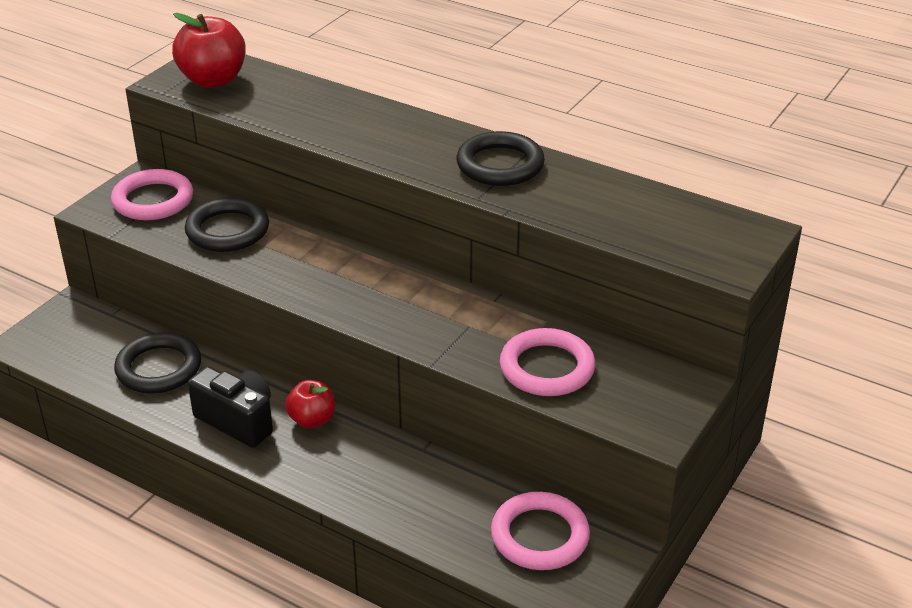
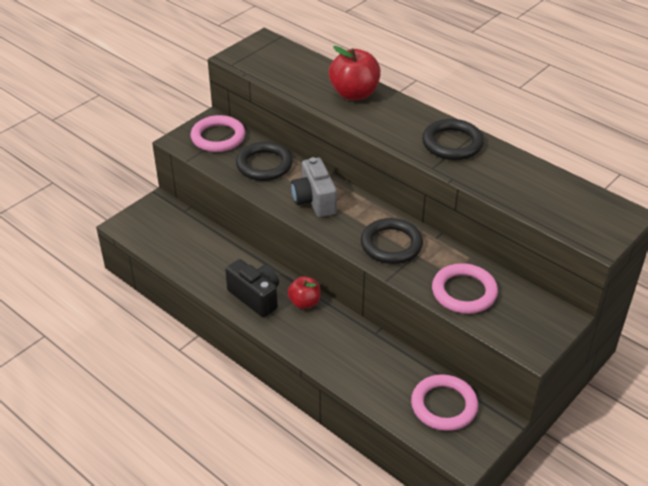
camera: 10 degrees right, 5 degrees up
(159, 368) = (209, 253): black ring -> black ring (391, 244)
(213, 80) = (266, 58): red apple -> red apple (354, 94)
(309, 270) = (314, 200): none -> grey camera

